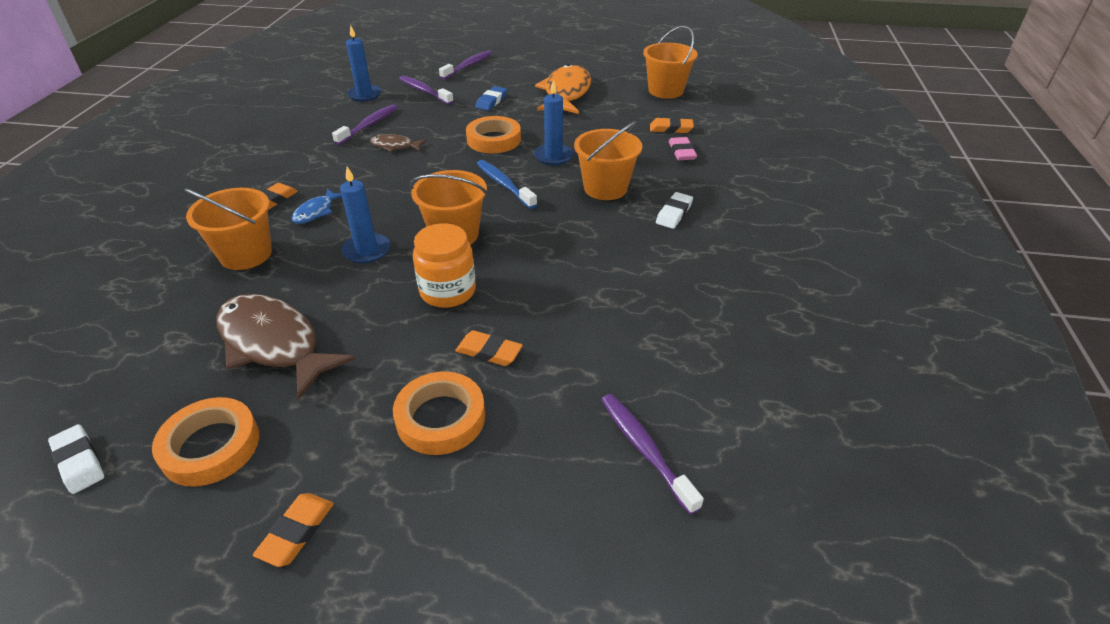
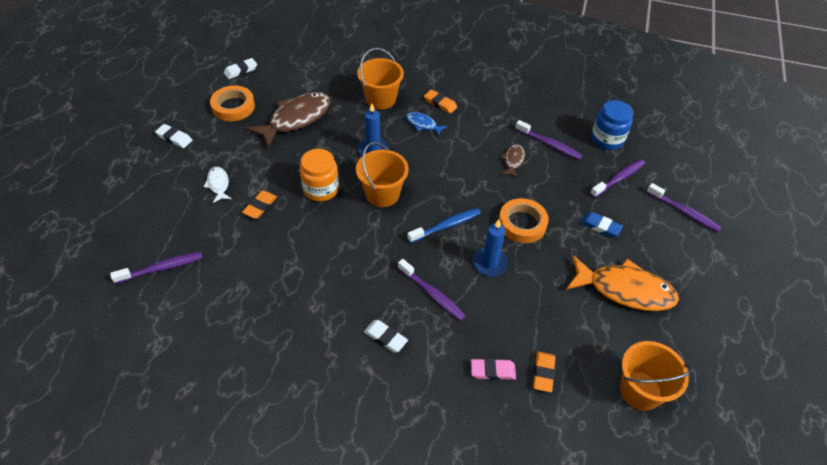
camera: 95 degrees right, 10 degrees up
(296, 532) = (174, 138): orange eraser -> white eraser
(364, 95) = (607, 139): blue candle -> blue jar
(441, 418) = (218, 184): orange tape -> white fish
(605, 188) = (432, 294): orange bucket -> purple toothbrush

